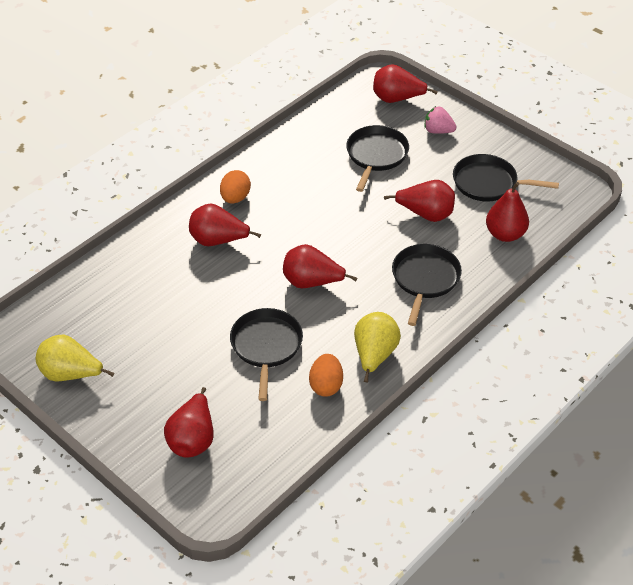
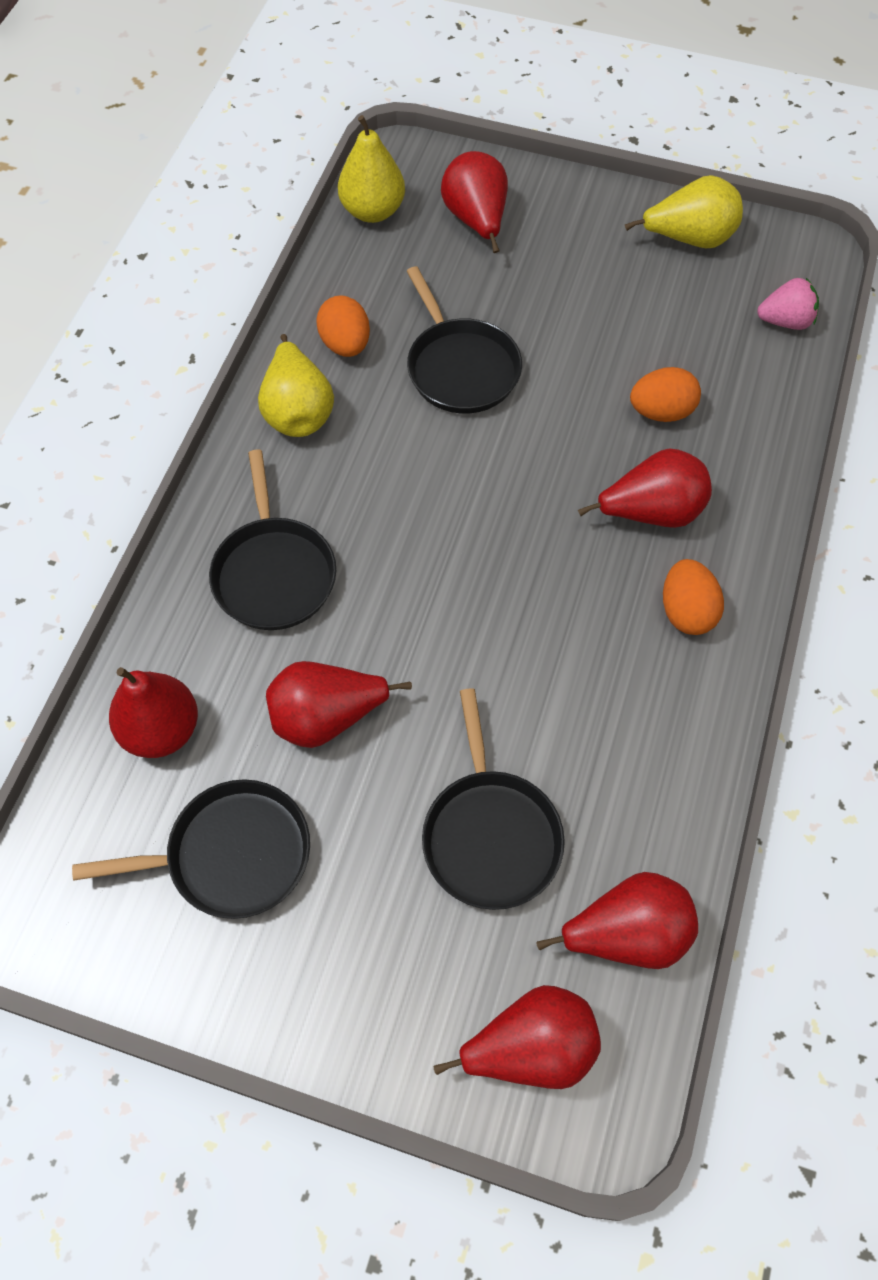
camera: 155 degrees right, 15 degrees up
(174, 284) = (661, 412): none -> orange egg
(257, 474) = (372, 211): none -> yellow pear
(312, 282) = (454, 495): red pear -> red pear (627, 934)
(438, 131) = (393, 975): pink strawberry -> pink strawberry (785, 321)

